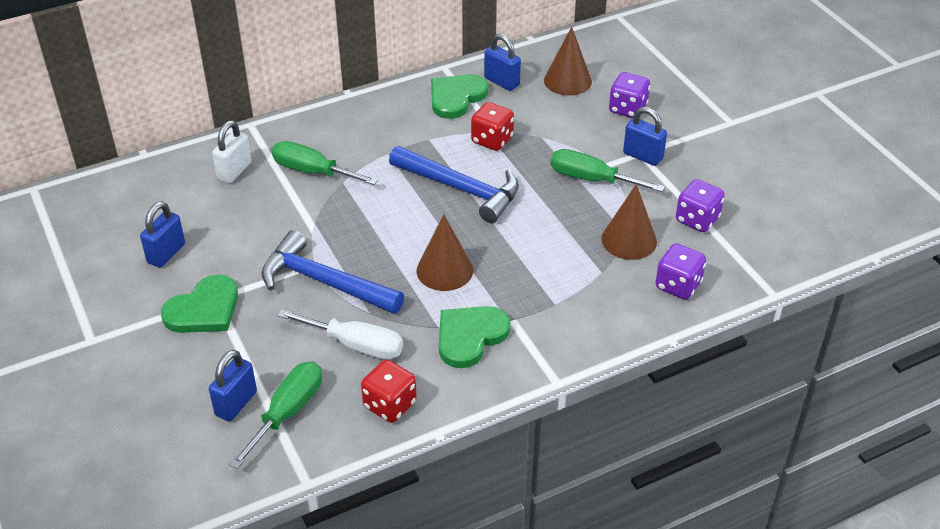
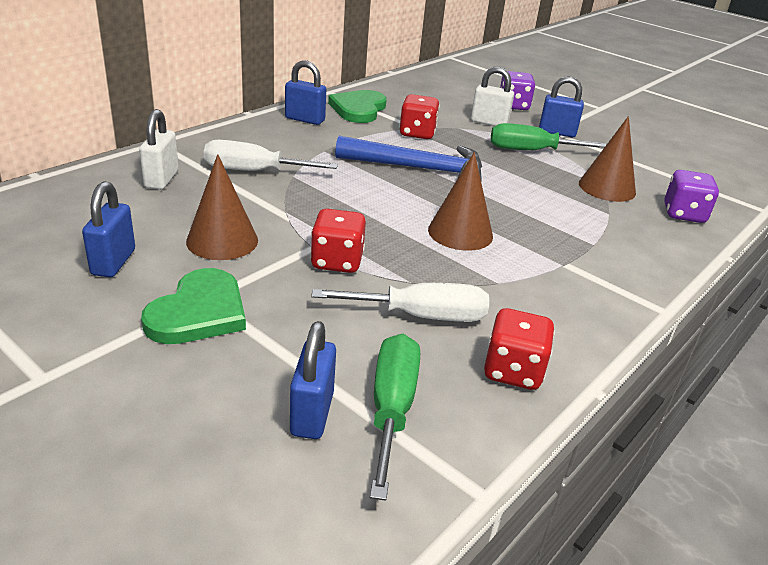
camera: 25 degrees left, 10 degrees down
(313, 172) = (254, 171): green screwdriver -> white screwdriver
(325, 282) = (337, 261): blue hammer -> red dice
(470, 336) = (539, 285): green heart -> none
(501, 82) = (391, 97): blue padlock -> blue padlock (305, 119)
(567, 81) = (447, 93): brown cone -> brown cone (222, 240)
(579, 133) = (489, 123): none -> white padlock
(697, 219) = (645, 168): purple dice -> none

